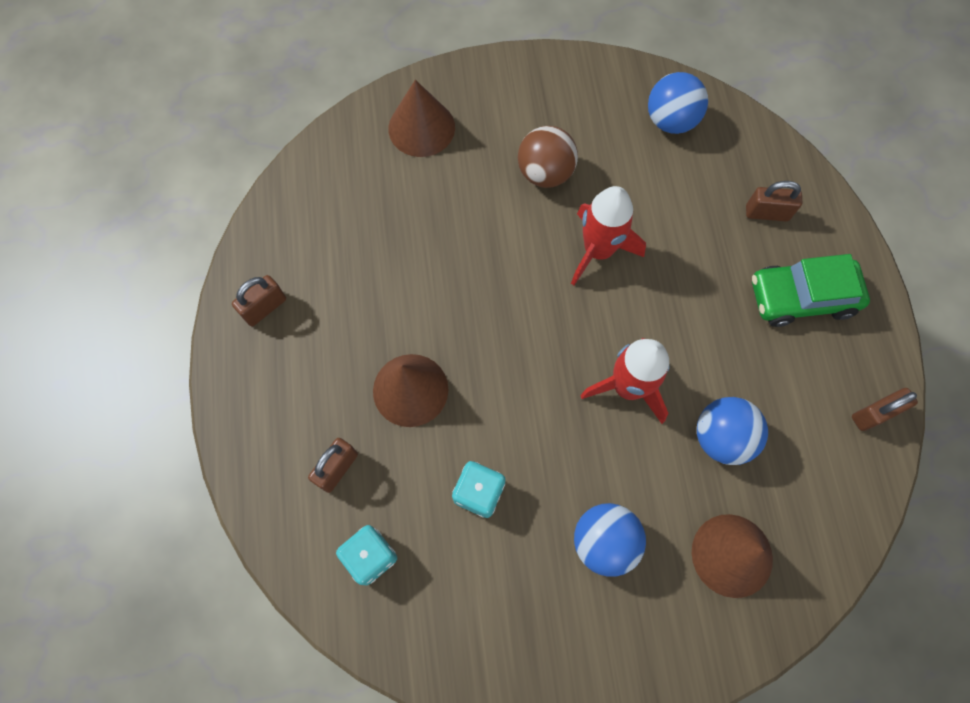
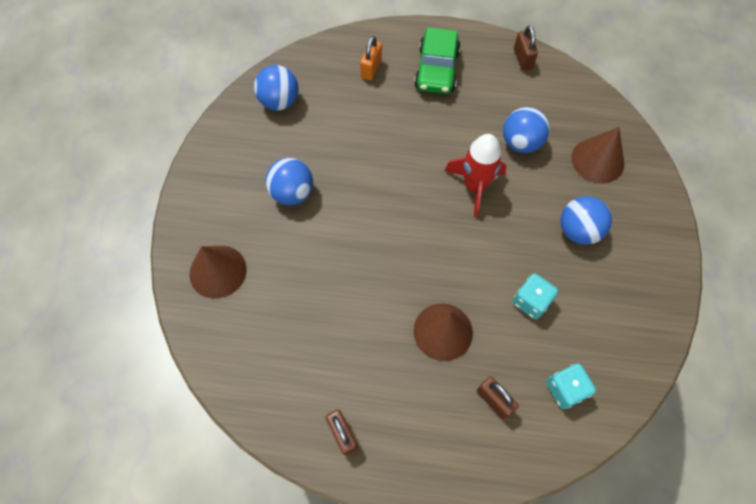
camera: 75 degrees left, 5 degrees down
(545, 173) = (292, 193): brown ball -> blue ball
(598, 250) = (367, 175): red rocket -> none
(767, 213) = (371, 69): brown padlock -> orange padlock

